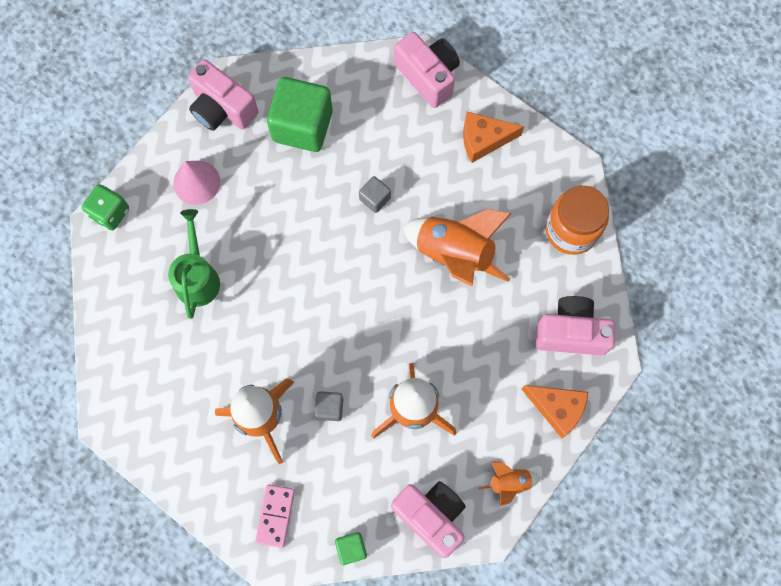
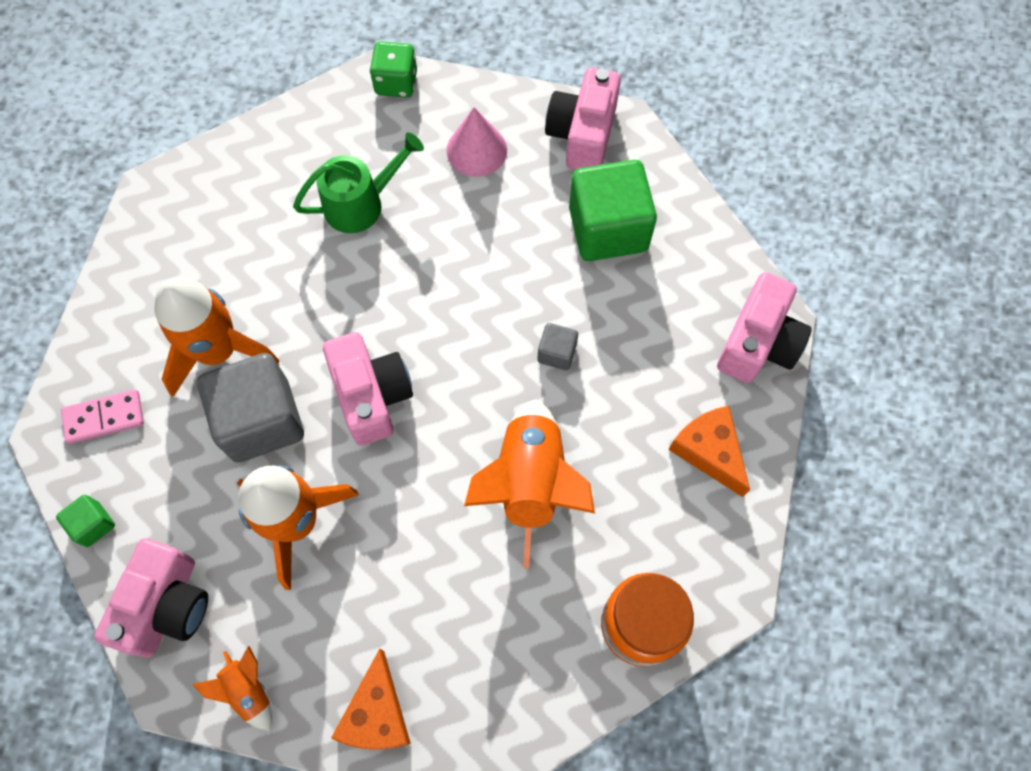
camera: 65 degrees right, 5 degrees down
(330, 408) = (261, 420): grey cube -> grey cube, size x2.20
(571, 332) = (493, 687): pink camera -> pink camera (372, 396)

